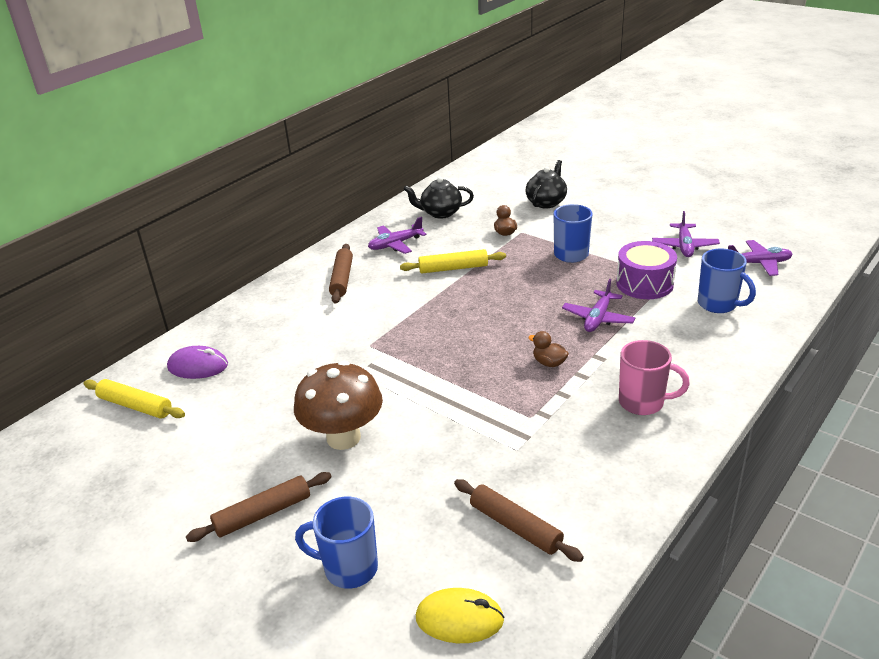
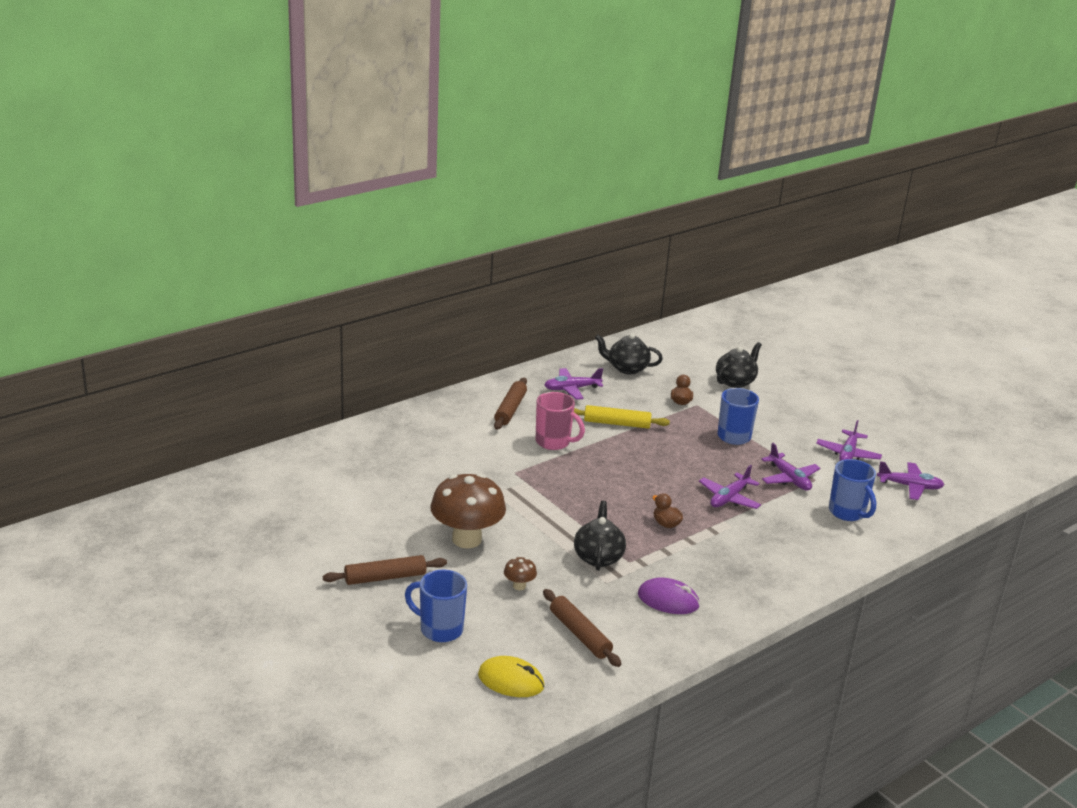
camera: 10 degrees right, 5 degrees down
(135, 406) = (302, 474): yellow rolling pin -> none
(198, 366) = (361, 455): purple mouse -> purple mouse (668, 600)
(422, 481) = (519, 586): none -> brown mushroom
(495, 420) = (598, 557): none -> black teapot
(643, 402) = (731, 574): pink mug -> pink mug (554, 442)
(644, 283) = (789, 479): purple drum -> purple plane

